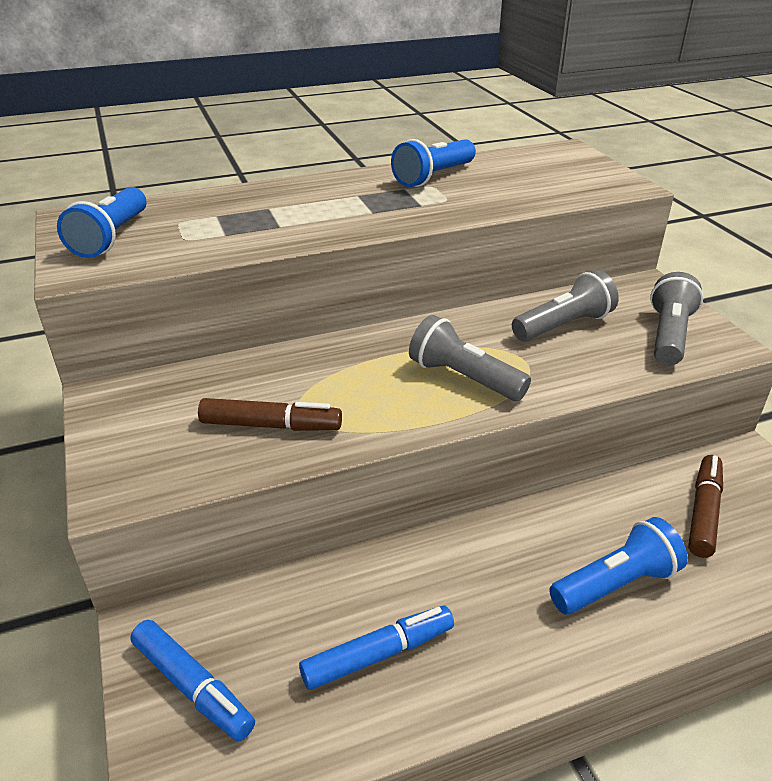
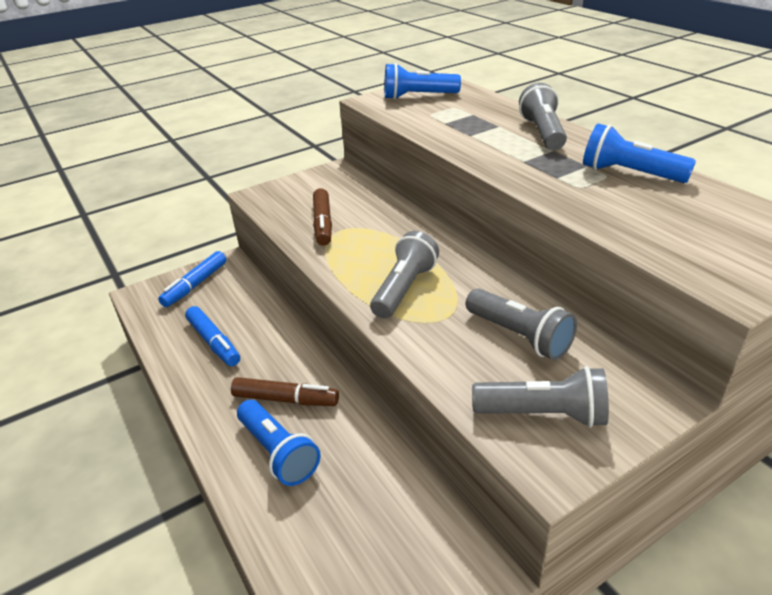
camera: 80 degrees right, 0 degrees up
(311, 191) = (543, 133): none -> grey flashlight
(703, 512) = (375, 520): brown marker -> brown marker (286, 399)

